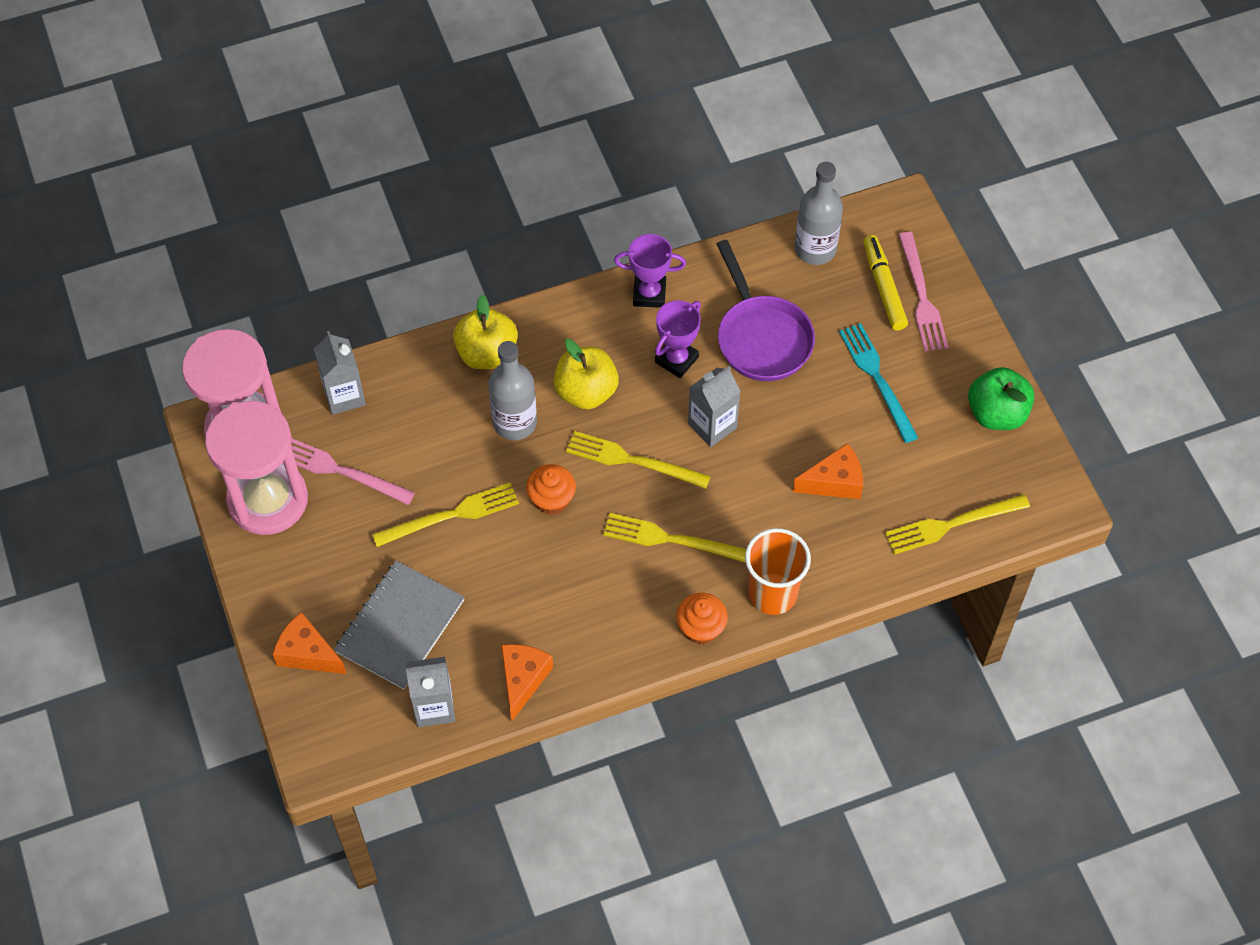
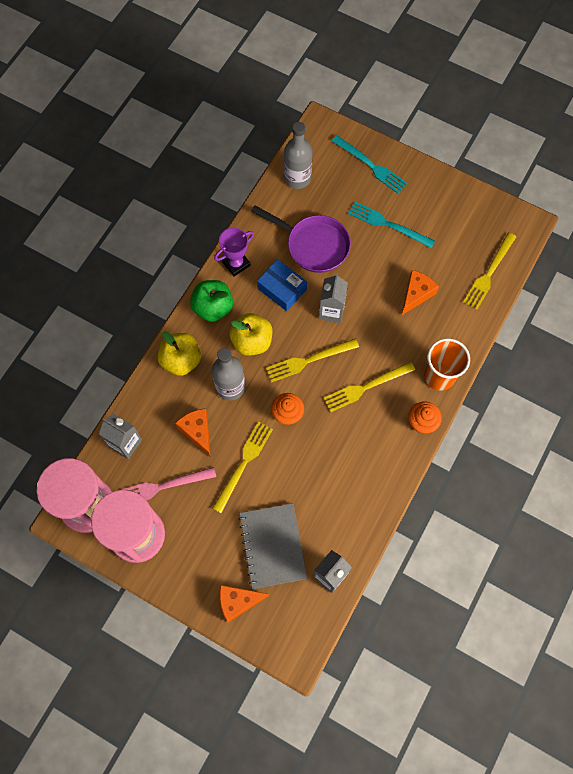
camera: 40 degrees left, 10 degrees up
(523, 680) = (361, 522): orange cheese -> orange cheese (197, 431)
(676, 359) = (282, 289): purple trophy -> blue box
(883, 287) = (348, 174): yellow marker -> none
(921, 296) = (370, 165): pink fork -> turquoise fork
(996, 413) = (459, 200): green apple -> green apple (213, 308)

